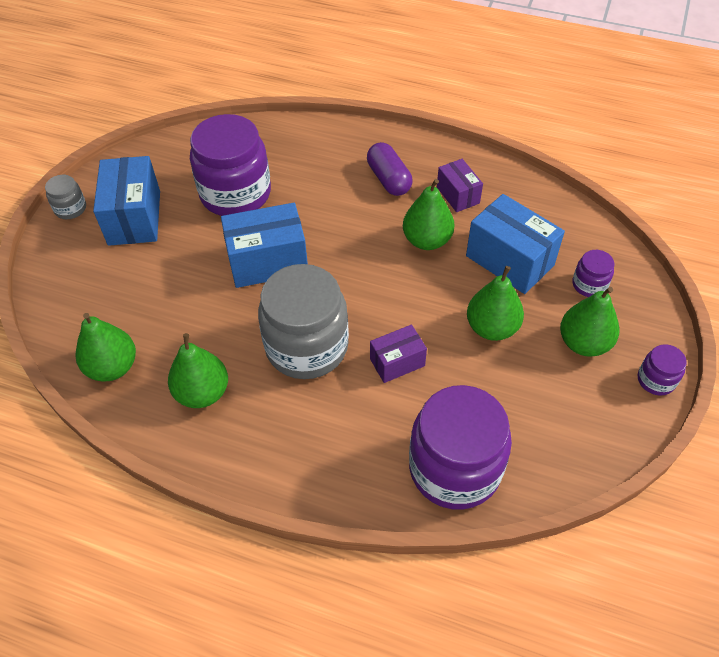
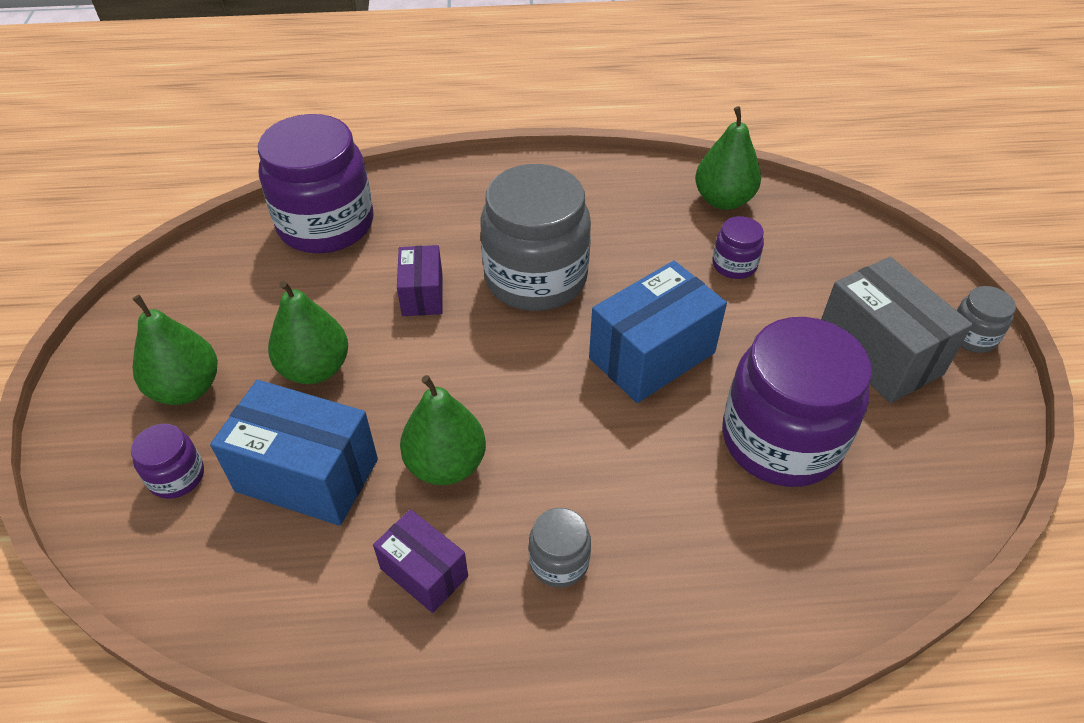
camera: 155 degrees right, 5 degrees down
(134, 218) = (878, 353): blue box -> grey box
(202, 393) = (614, 207): green pear -> none
(389, 179) = (559, 561): purple capsule -> grey jar
(397, 362) = (422, 294): purple box -> purple box turned 45 degrees counterclockwise
(656, 380) = (90, 373): purple jar -> purple jar (734, 265)

